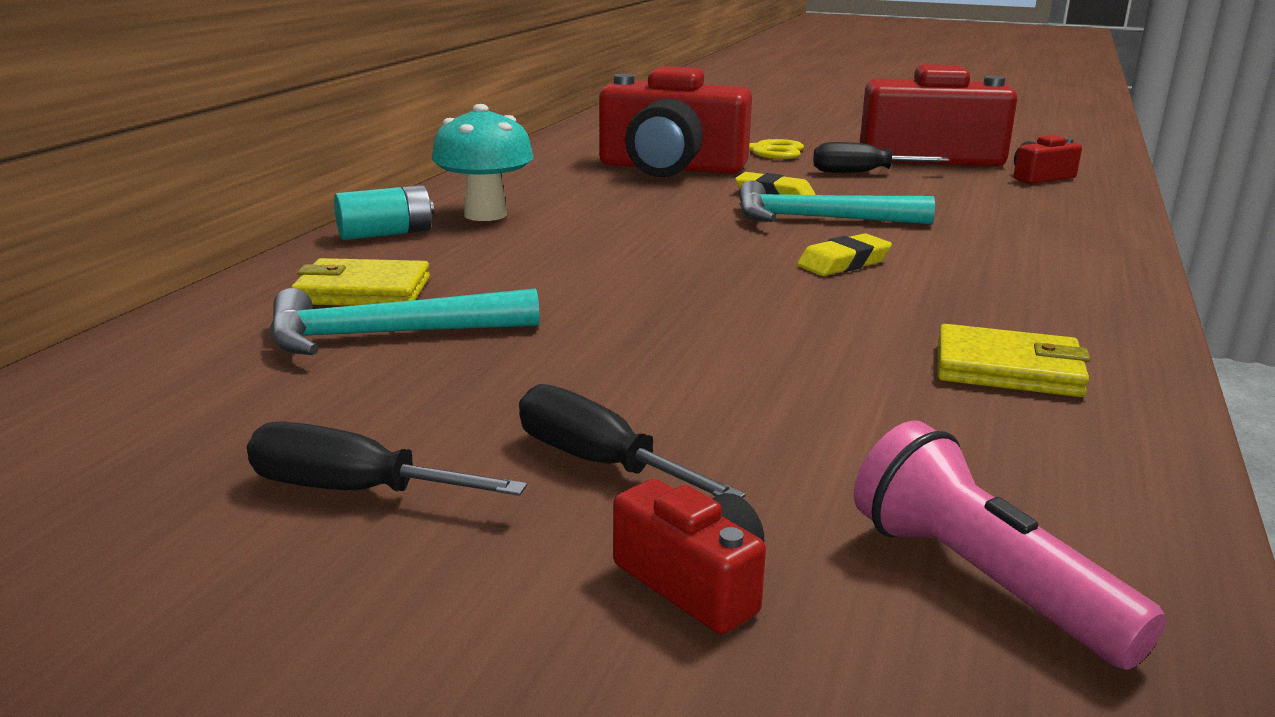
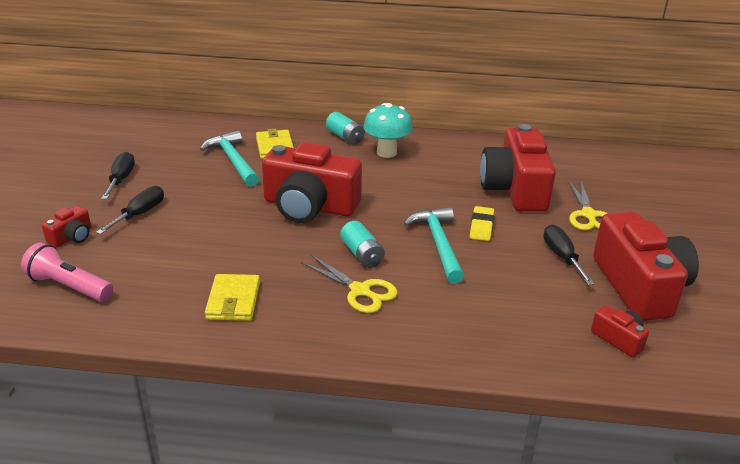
camera: 75 degrees right, 10 degrees up
(658, 283) = (309, 206): none -> red camera
(843, 263) = (362, 254): yellow eraser -> turquoise battery
(956, 274) = (360, 291): none -> yellow scissors
(983, 581) = (69, 286): pink flashlight -> pink flashlight turned 105 degrees counterclockwise

